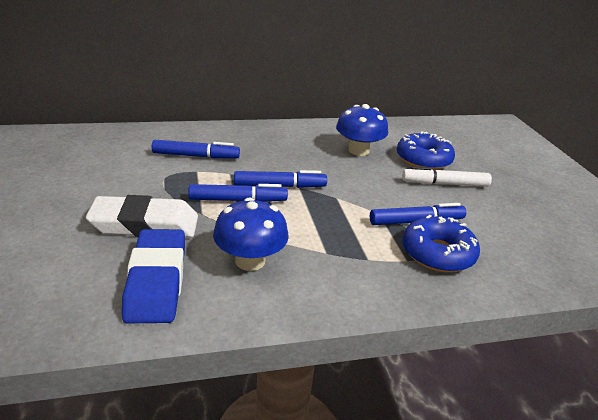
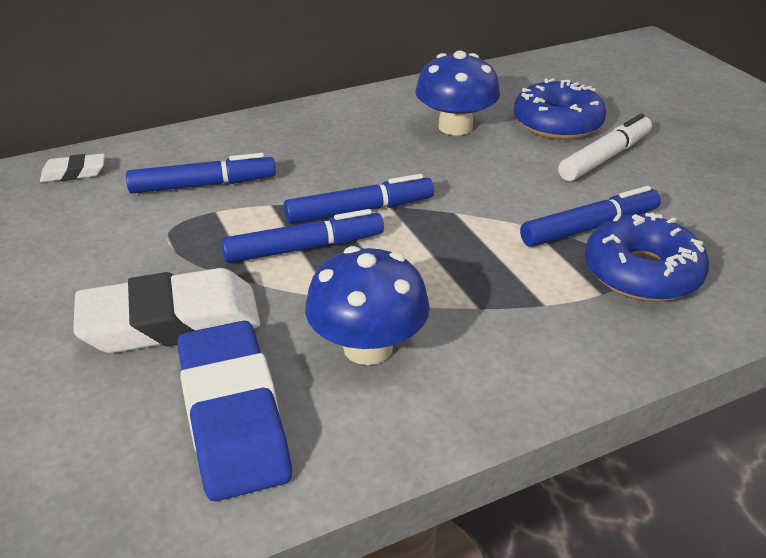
camera: 10 degrees left, 5 degrees up
(127, 137) = (74, 173): none -> white eraser
(445, 184) = (605, 157): white marker -> white marker turned 150 degrees clockwise

